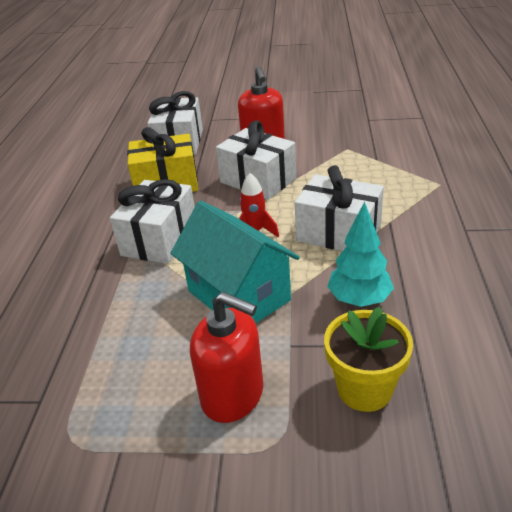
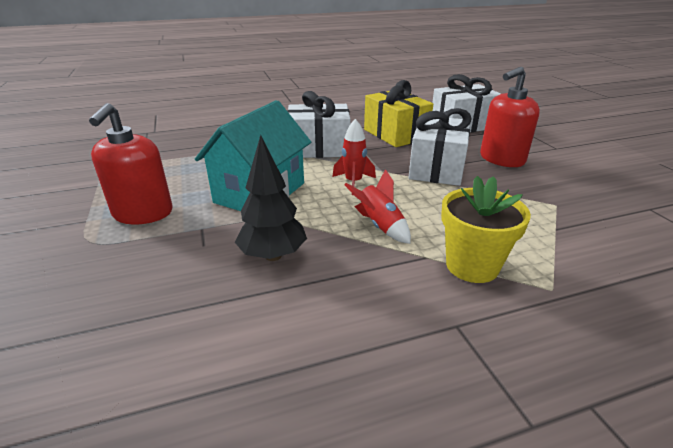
camera: 65 degrees right, 5 degrees down
(338, 233) = (380, 226): white gift -> red rocket
(359, 300) = (273, 255): turquoise tree -> black tree
(364, 389) = (144, 277): yellow flower pot -> yellow flower pot (472, 266)

